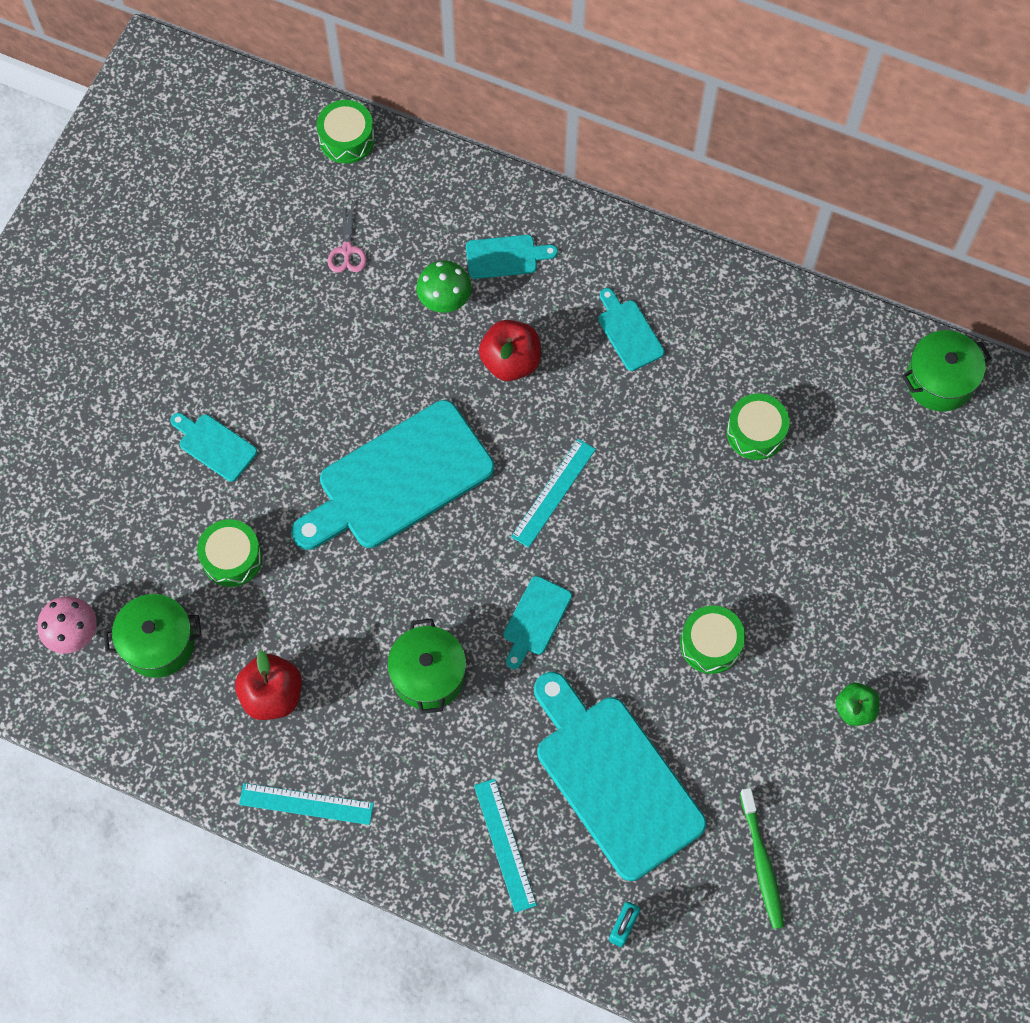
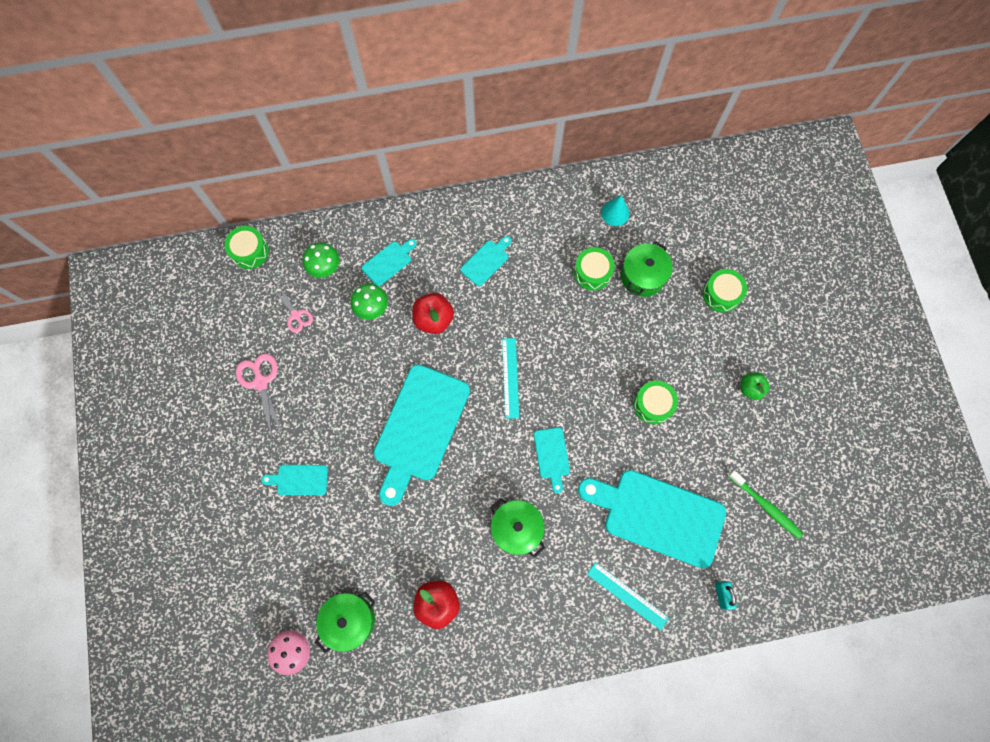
camera: 35 degrees left, 5 degrees up
(232, 558) = (357, 539): green drum -> green drum (721, 294)
(250, 303) = (261, 382): none -> pink scissors
(306, 804) = (502, 653): turquoise ruler -> none
(423, 214) = (324, 267): none -> green mushroom
(628, 332) = (486, 261): turquoise cutting board -> turquoise cutting board turned 105 degrees clockwise
(843, 377) = (615, 213): none -> turquoise cone
(939, 381) = (664, 184): green pot -> green pot (642, 276)

